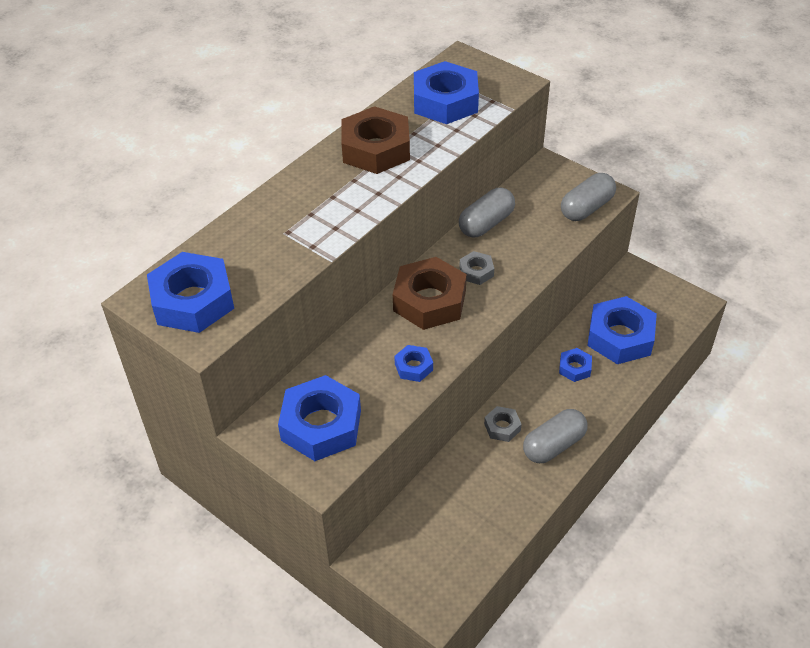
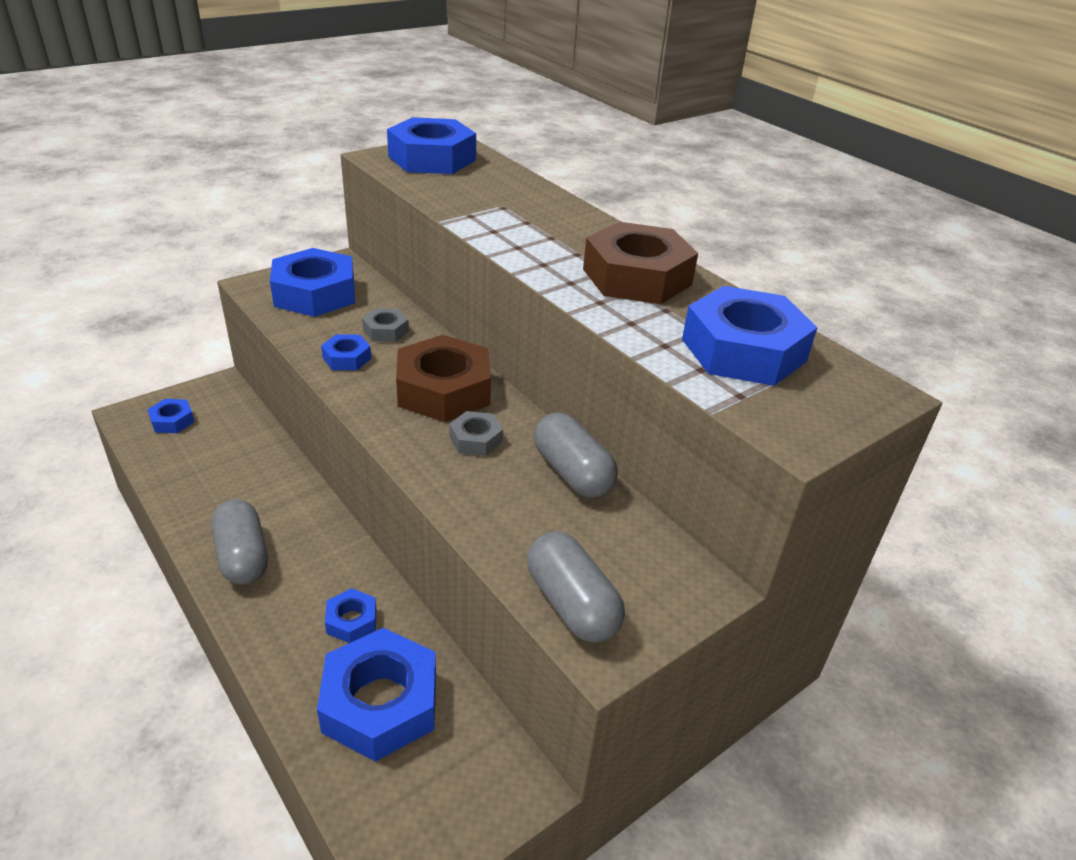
camera: 100 degrees right, 10 degrees down
(431, 570) = (172, 421): none -> blue nut
(502, 427) = (303, 517): grey nut -> grey nut (386, 331)

